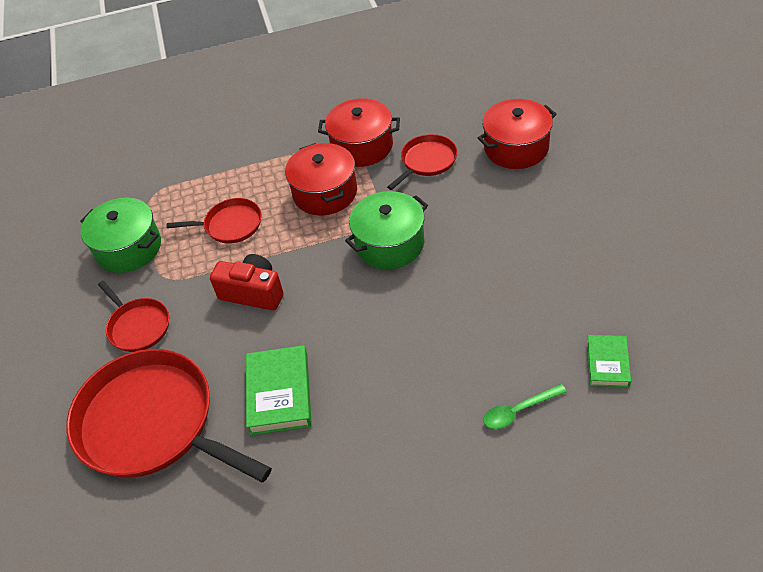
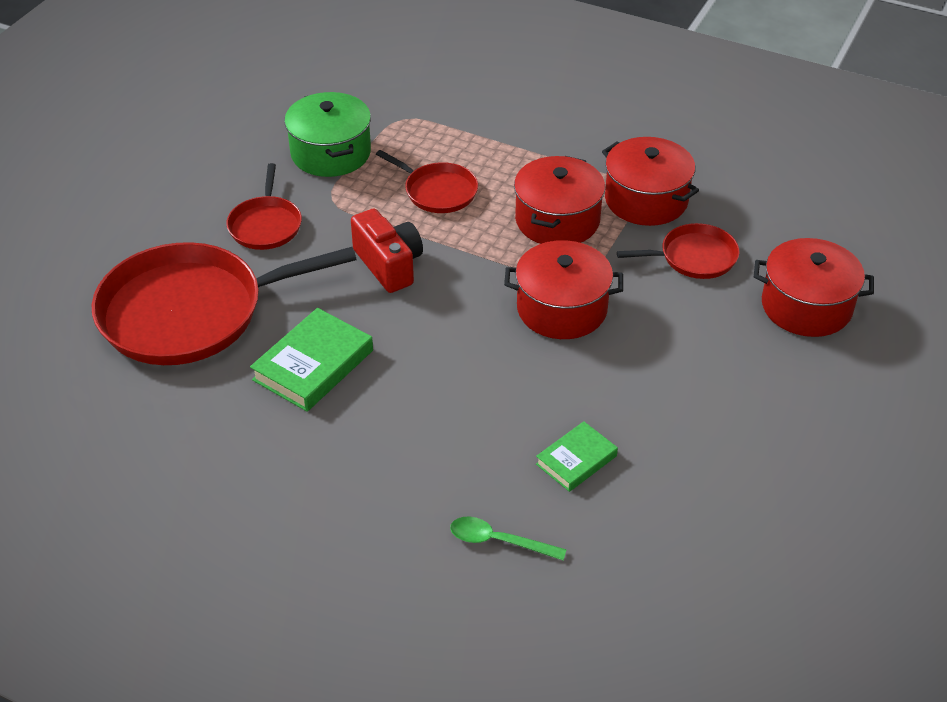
camera: 35 degrees right, 5 degrees down
(152, 423) = (190, 312): red pan -> red pan turned 90 degrees counterclockwise
(390, 244) = (562, 309): green pot -> red pot
(607, 363) = (637, 569): green book -> green book (576, 460)

